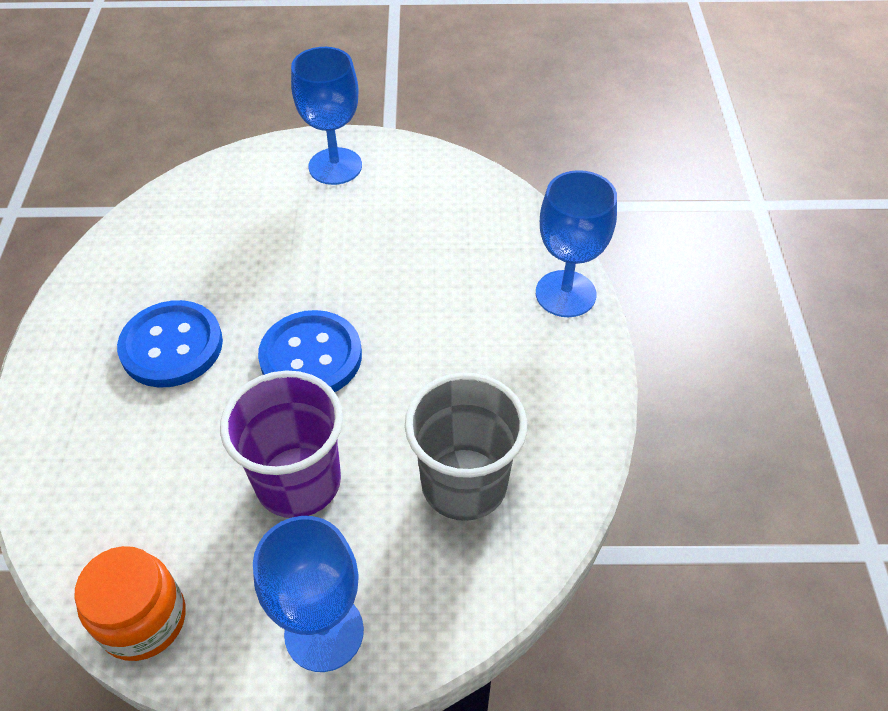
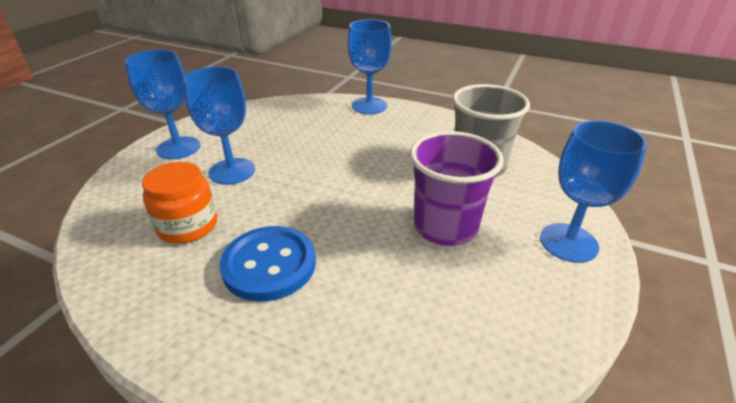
camera: 65 degrees left, 15 degrees down
(143, 619) = (539, 338): orange jar -> orange jar (188, 226)
(311, 357) = (341, 197): blue button -> none
(313, 236) = (232, 171): none -> blue goblet

